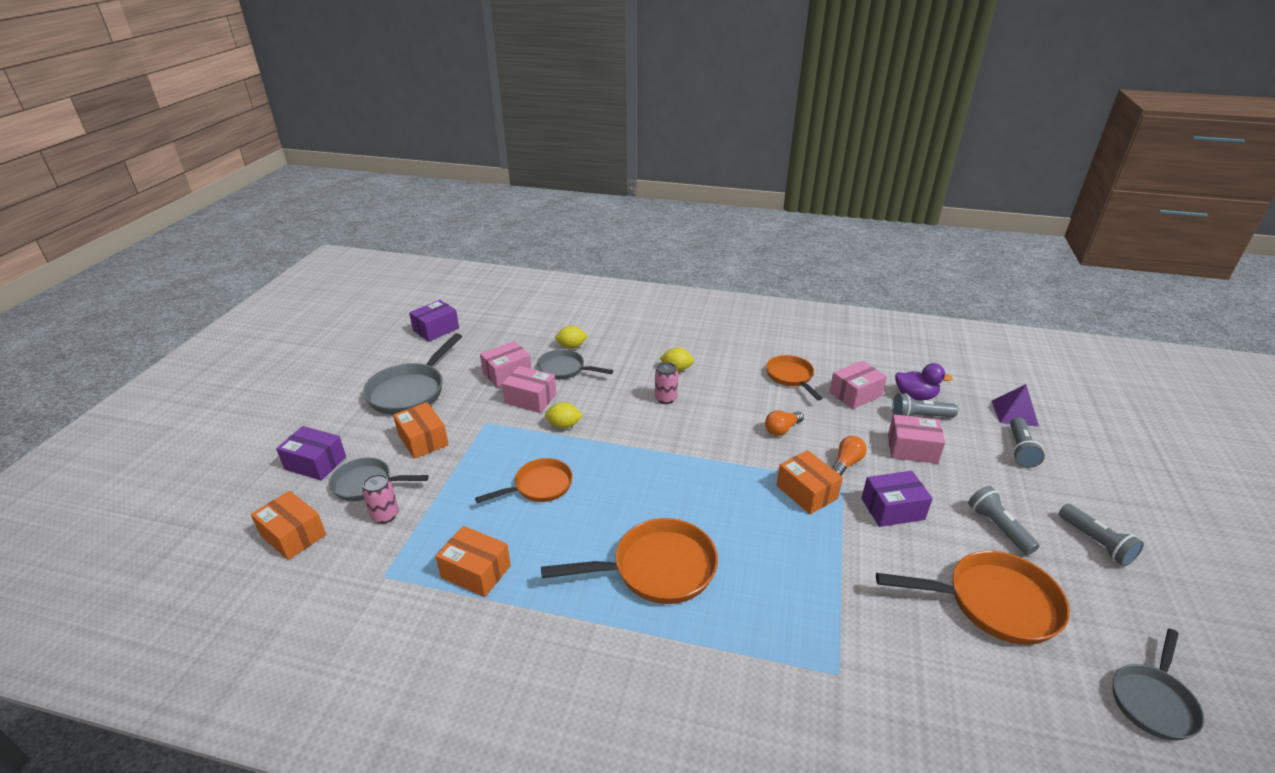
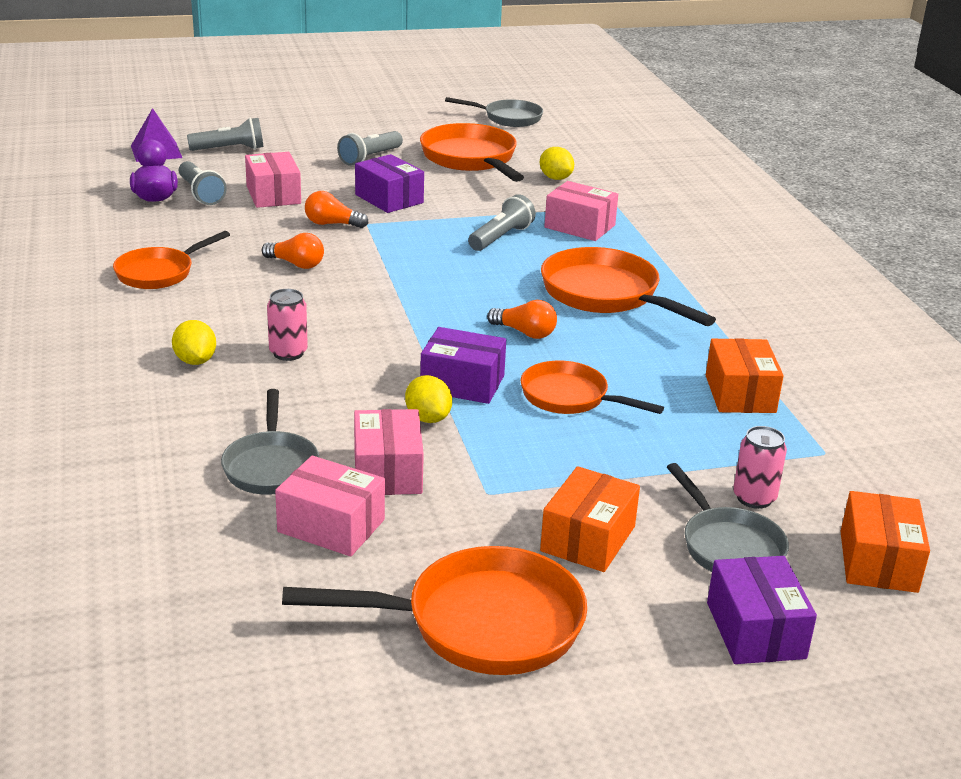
camera: 120 degrees left, 5 degrees down
(410, 391) = (480, 624): grey pan -> orange pan
(436, 329) = (221, 712): purple box -> purple box (462, 383)
(571, 346) = (184, 483): yellow lemon -> yellow lemon (555, 178)
(628, 499) = (525, 333): none -> orange light bulb
(806, 492) = (405, 239): orange box -> none
(855, 394) = (175, 230): pink box -> pink box (579, 226)
(1096, 543) = (352, 126): grey flashlight -> grey flashlight (501, 237)

